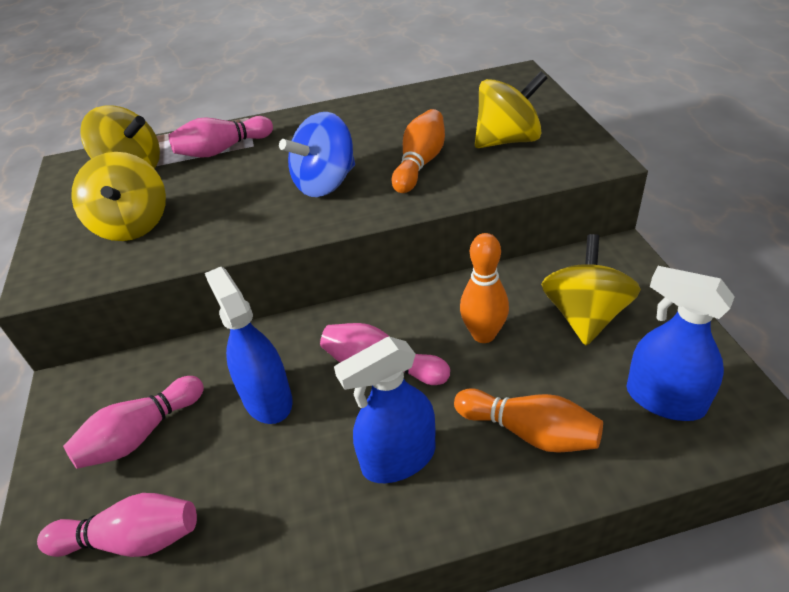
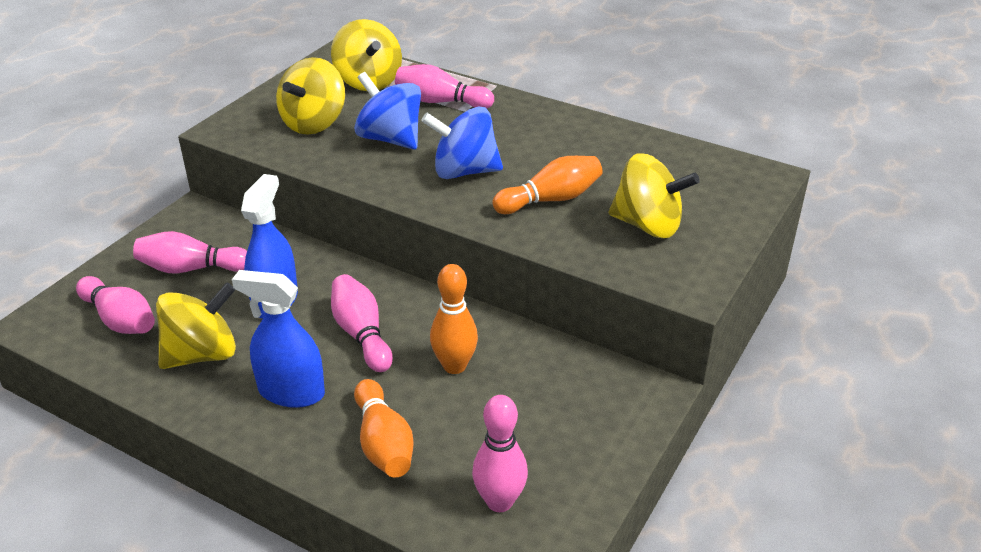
camera: 40 degrees right, 5 degrees down
(225, 197) = (390, 139): none -> blue spinning top
(585, 316) = (543, 410): yellow spinning top -> yellow spinning top (202, 354)
(664, 399) = (499, 501): blue spray bottle -> pink bowling pin

